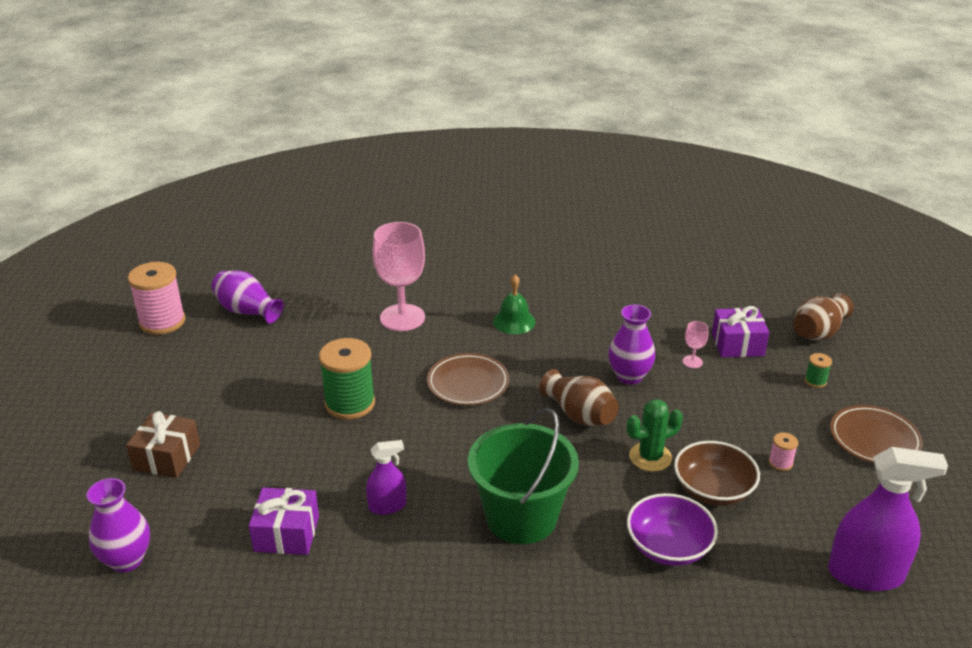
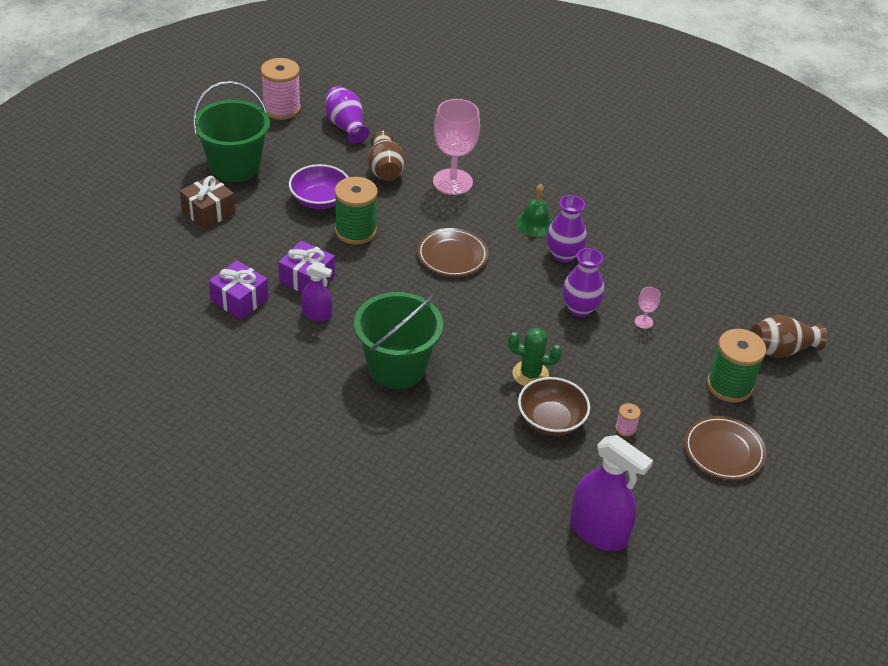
camera: 30 degrees right, 10 degrees up
(126, 560) = (135, 267): purple vase -> purple vase (563, 255)
(158, 398) = (235, 166): none -> green bucket
(579, 415) = (510, 319): brown vase -> brown vase (385, 171)
(668, 547) = (476, 439): purple bowl -> purple bowl (320, 200)
(737, 344) = (698, 326): purple gift -> purple gift (307, 279)
(815, 381) = (729, 385): green spool -> green spool, size x2.26

